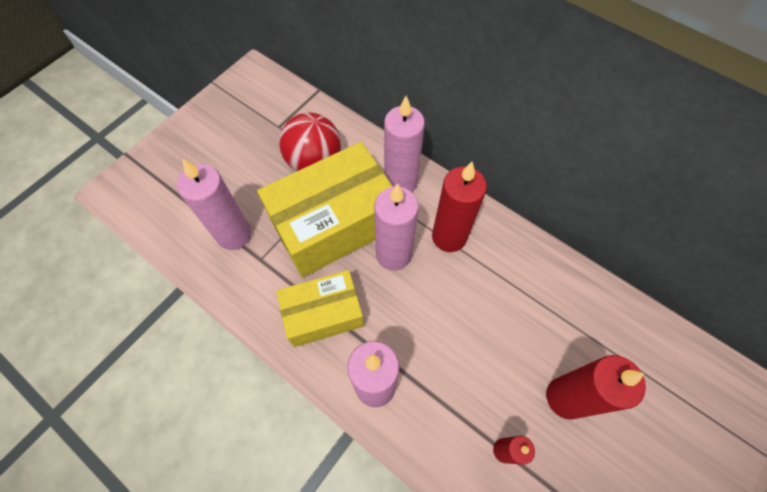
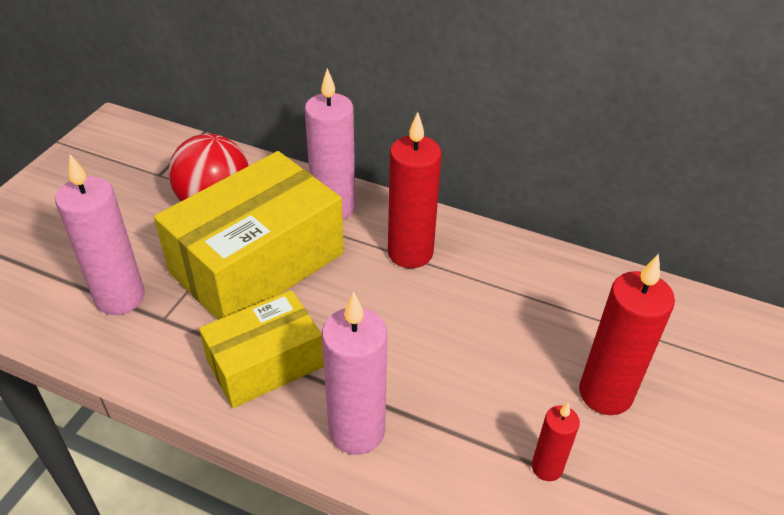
camera: 15 degrees left, 20 degrees down
(393, 254) = (344, 283): pink candle -> none

